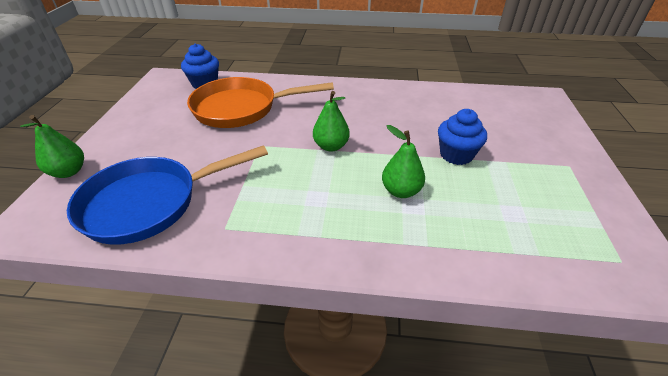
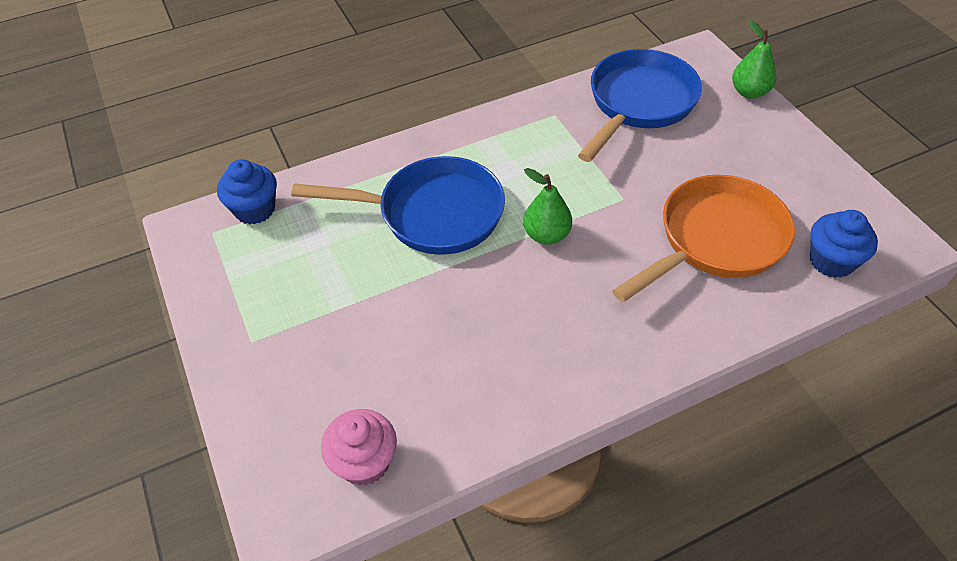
camera: 150 degrees right, 10 degrees up
(401, 191) = (432, 213): green pear -> blue pan
(456, 155) = (394, 293): blue cupcake -> blue cupcake (255, 209)
(500, 100) = (364, 462): none -> pink cupcake

